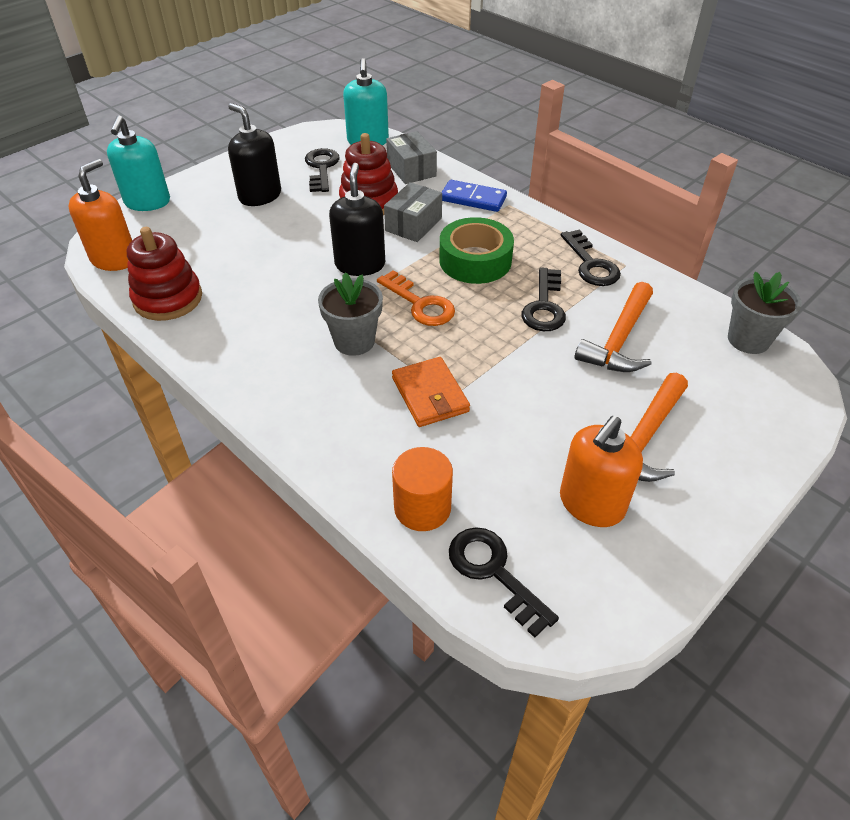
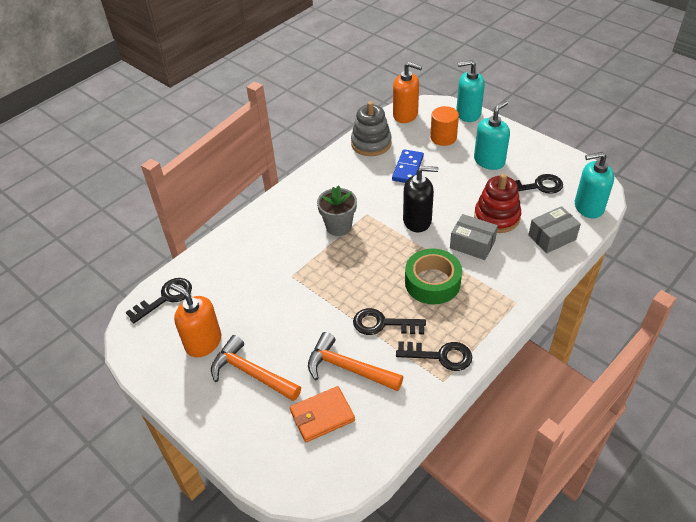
camera: 90 degrees right, 0 degrees up
(168, 299) = (371, 143): red stacking toy -> grey stacking toy
(260, 196) = (489, 161): black soap dispenser -> turquoise soap dispenser
(420, 304) = (378, 255): orange key -> none
(422, 508) = (209, 267): orange cylinder -> orange cylinder (443, 137)
(430, 395) = (292, 265): orange wallet -> orange wallet (322, 415)
(473, 198) = (518, 278): blue domino -> blue domino (408, 168)
(590, 264) = (440, 356): black key -> black key turned 150 degrees counterclockwise
(748, 340) = (353, 459): grey flower pot -> none

